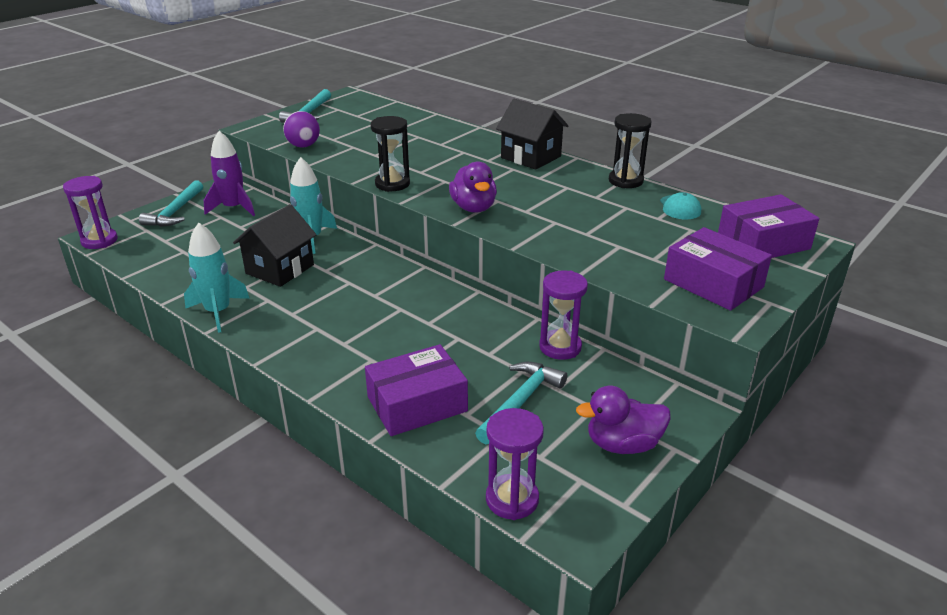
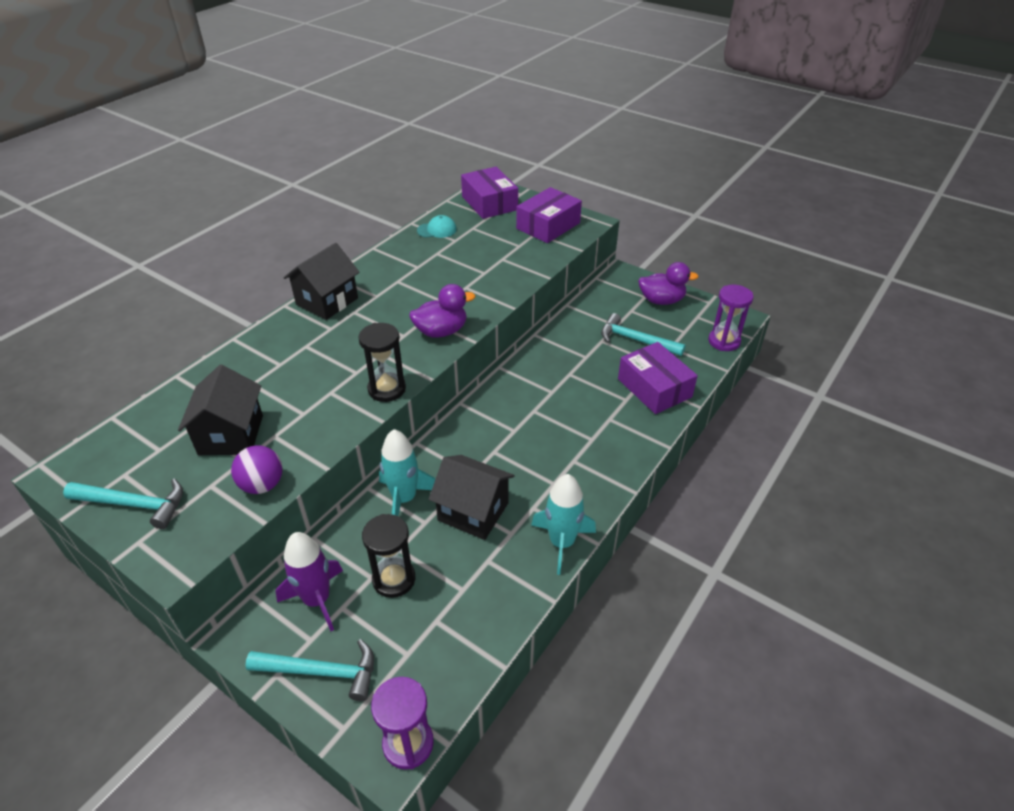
camera: 95 degrees left, 10 degrees up
(361, 133) = (231, 435): none -> black house
(560, 347) = (569, 323): purple hourglass -> none
(622, 444) = (661, 300): purple duck -> purple duck turned 75 degrees counterclockwise
(625, 181) = (386, 251): black hourglass -> black hourglass (394, 579)

